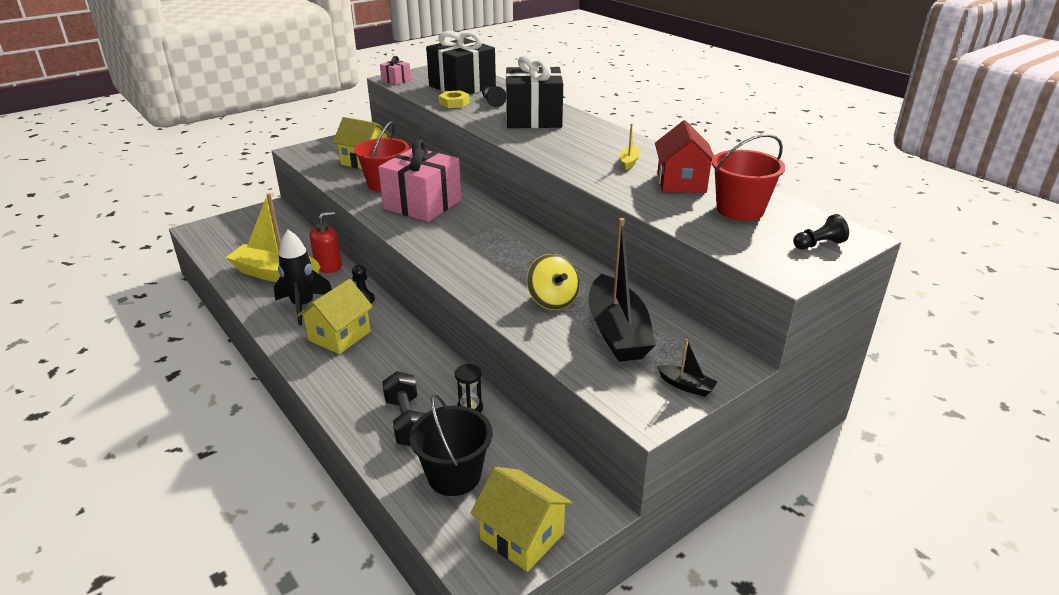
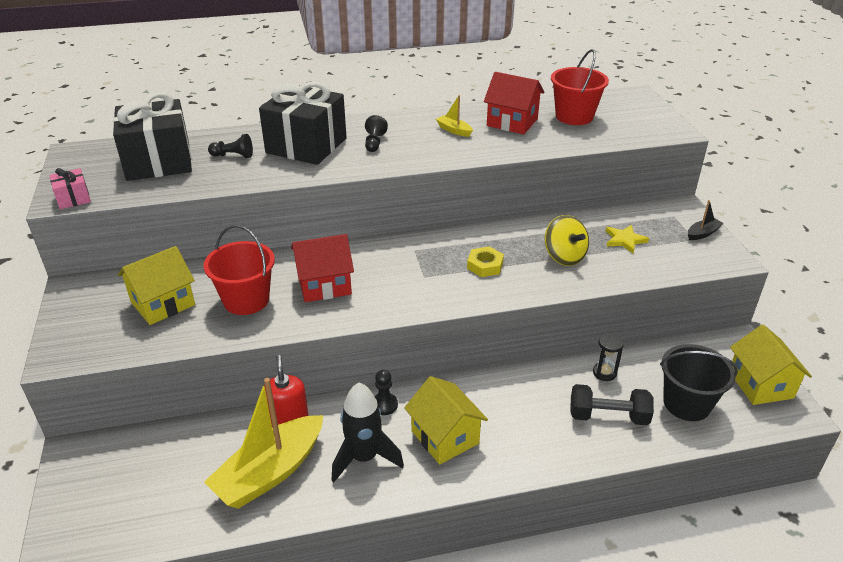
camera: 65 degrees left, 5 degrees up
(422, 204) = (324, 285): pink gift -> red house
(454, 103) = (207, 177): yellow nut -> yellow nut (485, 265)
(522, 536) = (760, 384): yellow house -> yellow house turned 75 degrees counterclockwise
(552, 300) = (564, 256): yellow spinning top -> yellow spinning top turned 60 degrees clockwise
(617, 332) = (624, 240): black boat -> yellow star
(818, 244) = (640, 109): black pawn -> black pawn (374, 143)

